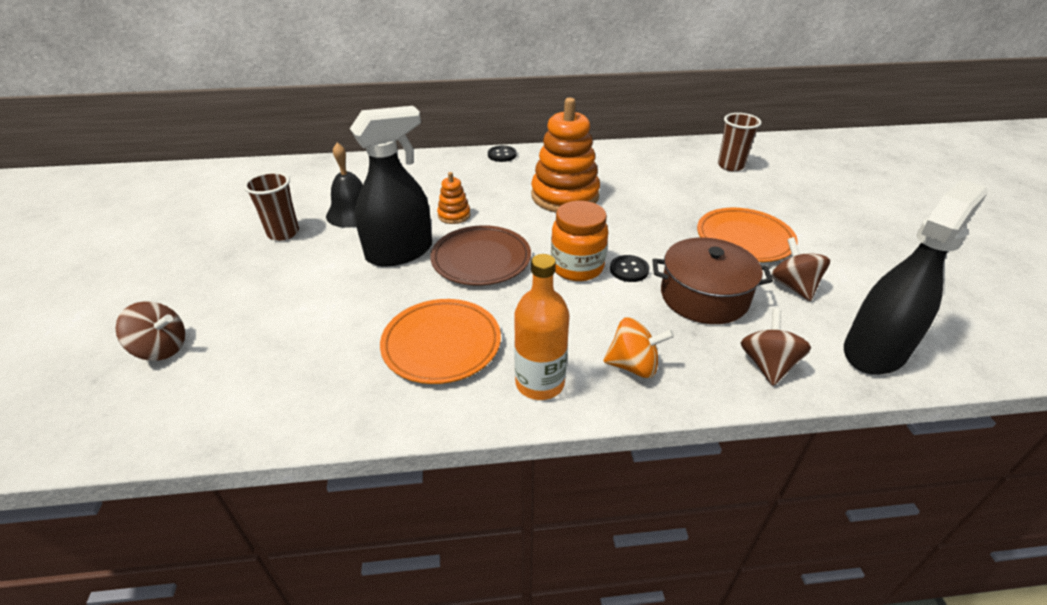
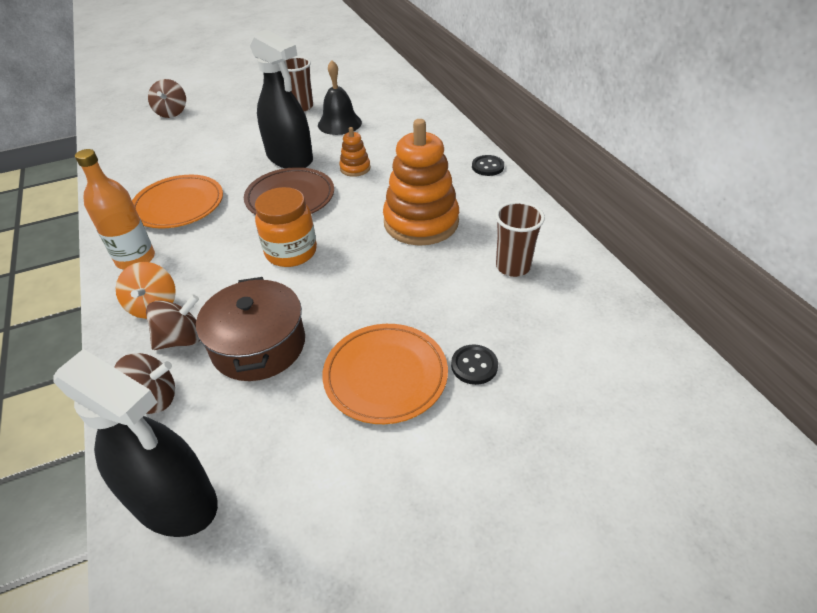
camera: 75 degrees right, 5 degrees up
(629, 270) = (294, 286): black button -> black button (474, 365)
(730, 166) = (588, 355): brown cup -> brown cup (513, 266)
(793, 286) = (291, 425): brown spinning top -> brown spinning top (181, 339)

